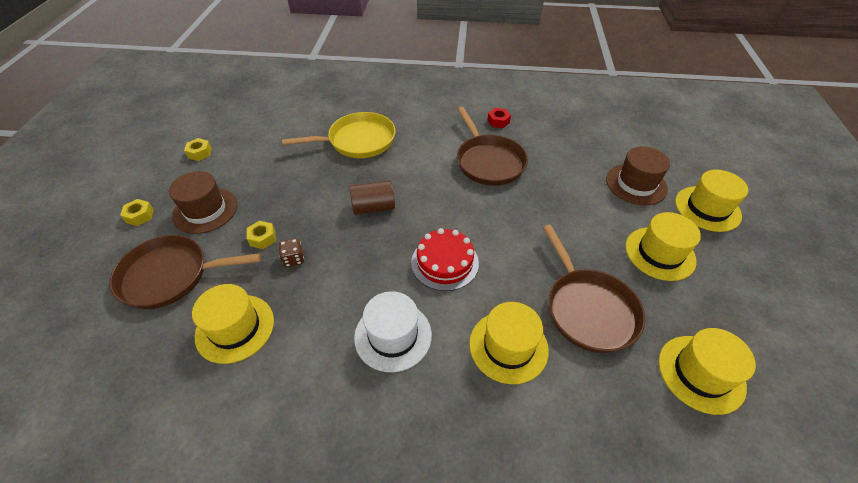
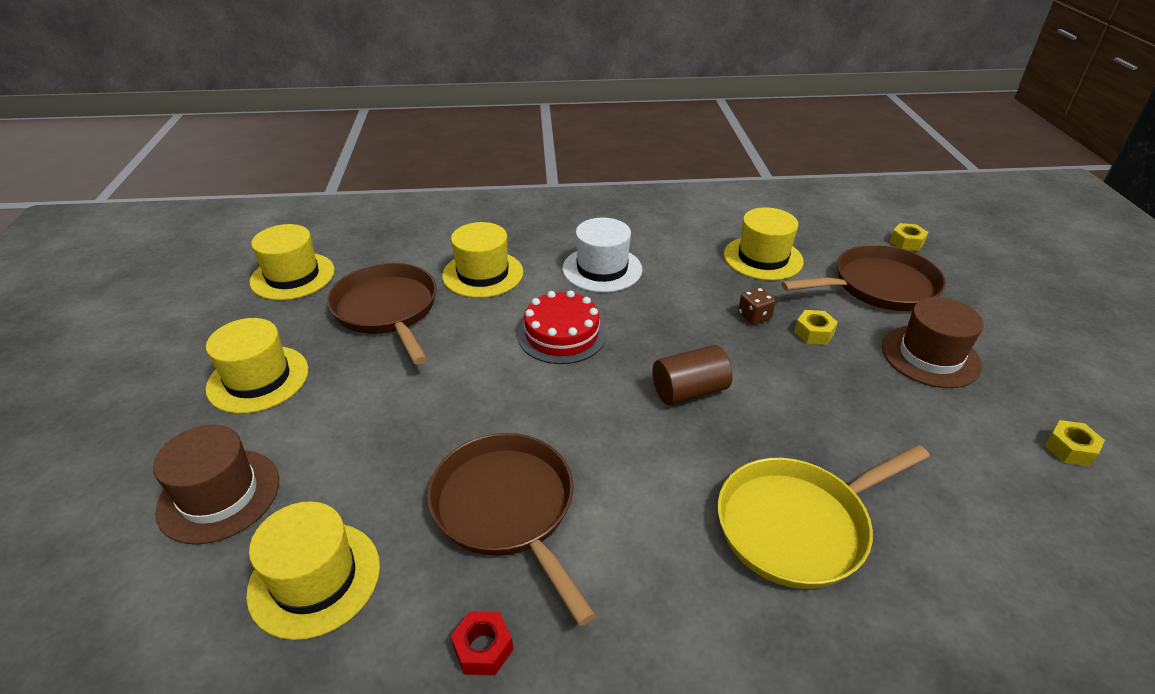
camera: 170 degrees right, 10 degrees down
(140, 216) = (1008, 338): yellow nut -> yellow nut (906, 242)
(707, 208) = (119, 460): yellow hat -> yellow hat (315, 578)

